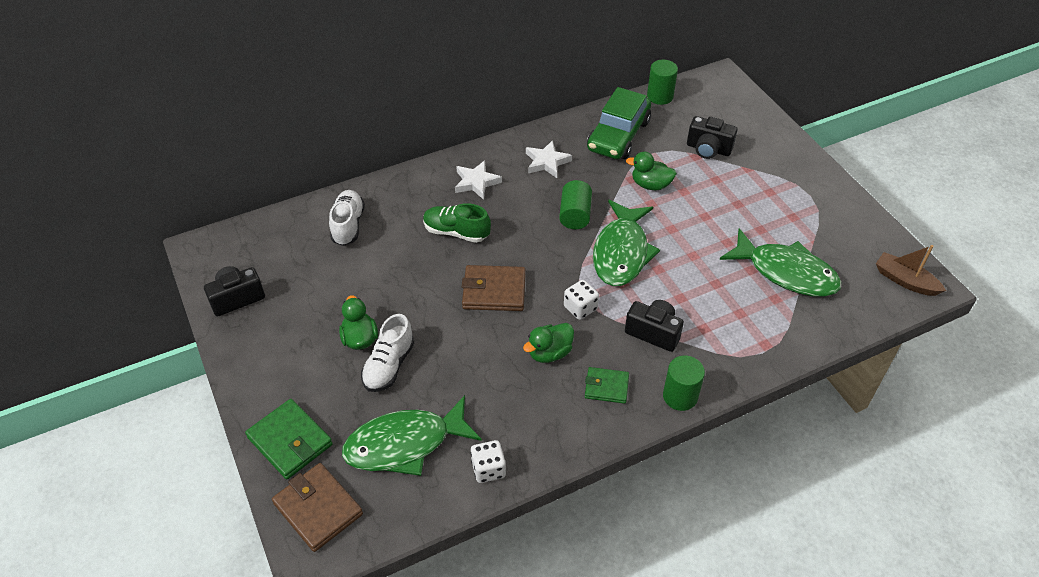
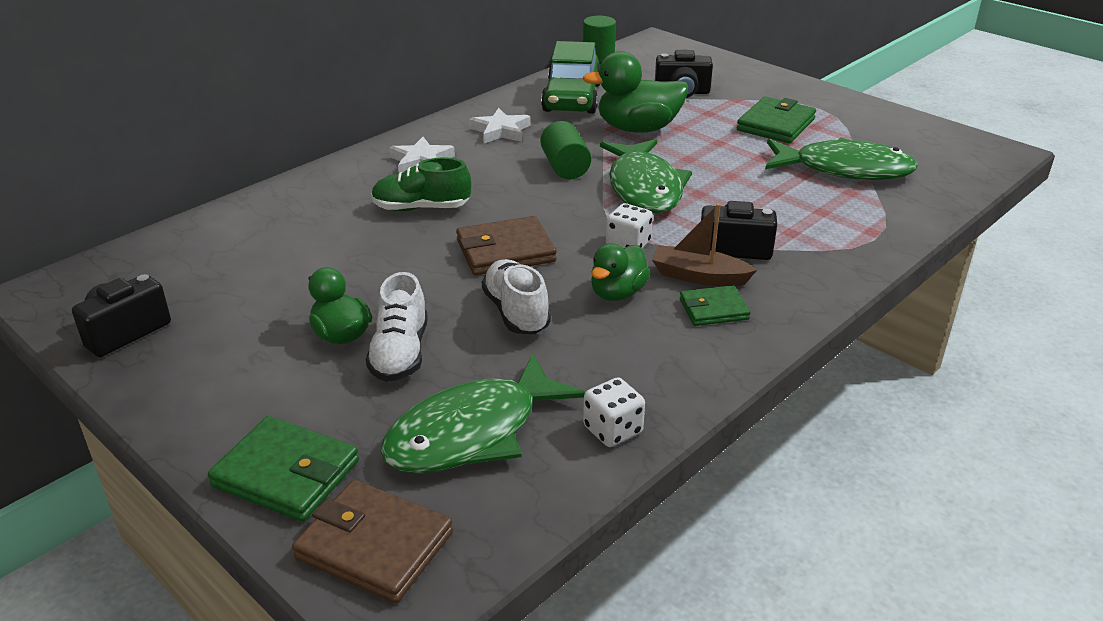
camera: 20 degrees left, 15 degrees down
(348, 225) = (265, 228): white shoe -> white shoe (516, 312)
(650, 185) = (638, 129): green duck -> green duck, size x1.62
(680, 396) = (811, 298): green cylinder -> none
(762, 207) = (776, 125): none -> green wallet
(905, 281) = (973, 153): brown boat -> brown boat (699, 276)

